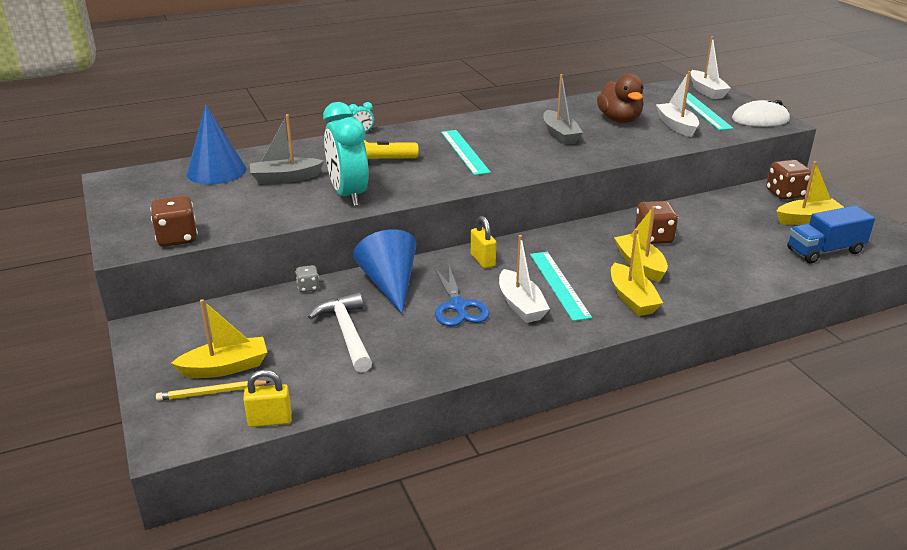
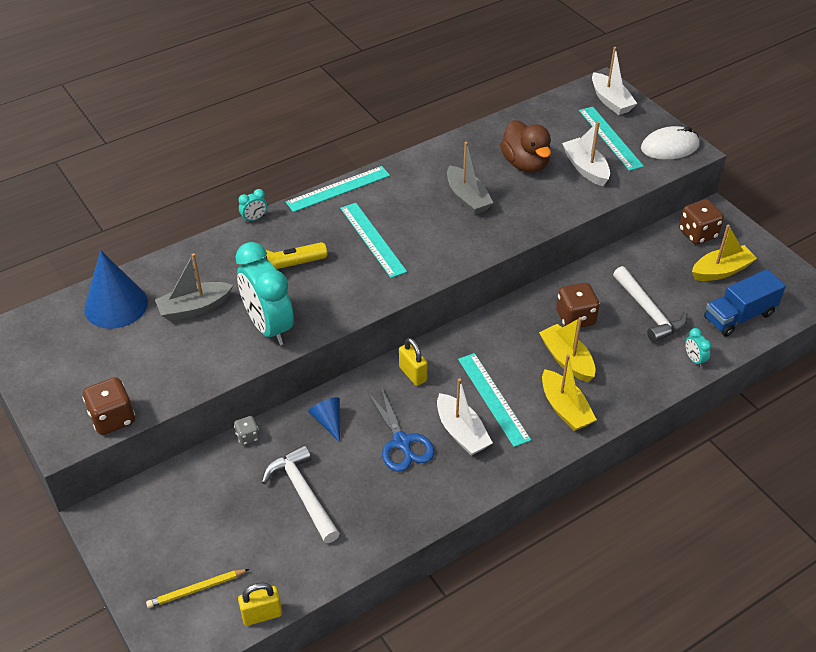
camera: 10 degrees left, 15 degrees up
(225, 367) = (199, 556): yellow boat -> none
(390, 284) = (328, 421): blue cone -> blue cone, size x0.53
(443, 122) = (338, 189): none -> turquoise ruler
(729, 240) = (648, 312): none -> white hammer
(774, 277) = (694, 359): none -> turquoise clock

